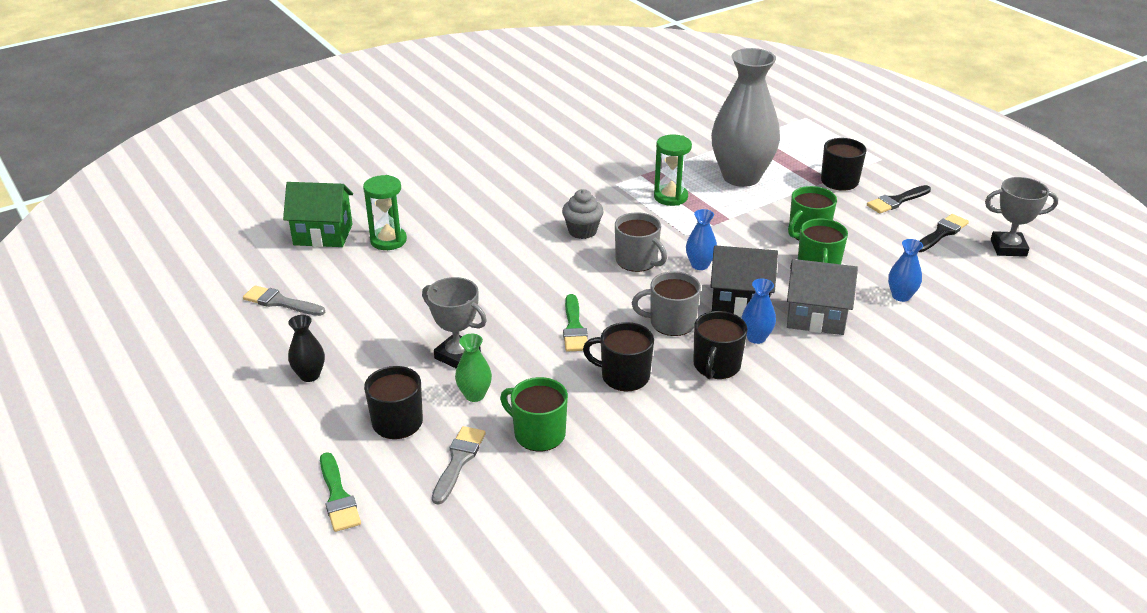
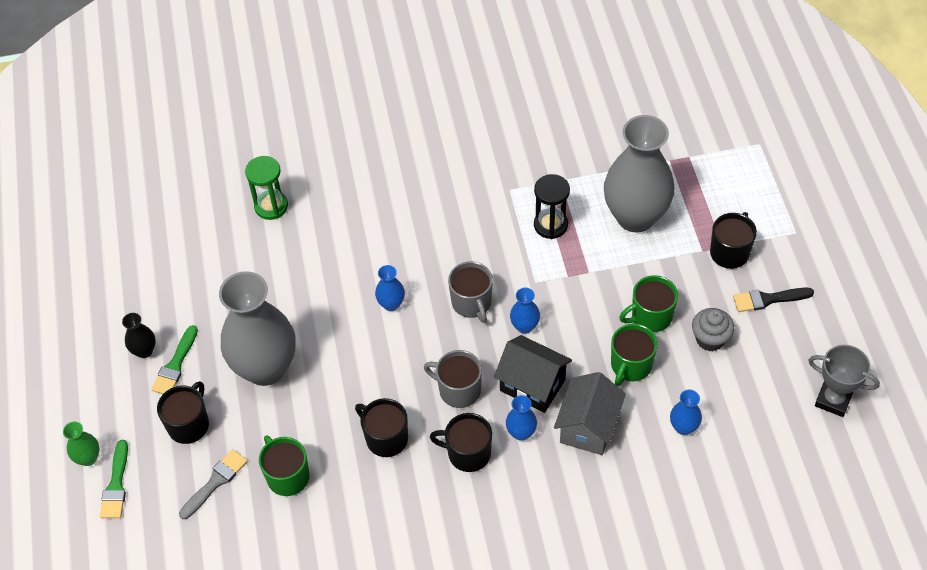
camera: 25 degrees right, 20 degrees up
(280, 302) = (154, 257): grey brush -> none
(323, 235) = (220, 181): green house -> none
(457, 355) = (265, 368): grey trophy -> grey vase
(474, 395) = (259, 417): green vase -> green vase (88, 458)
(558, 279) = (391, 304): none -> blue vase
(574, 327) = (374, 368): green brush -> green brush (175, 365)
(582, 231) = (444, 247): grey cupcake -> grey cupcake (710, 339)
(670, 197) = (550, 225): green hourglass -> black hourglass
(716, 366) = (468, 453): black mug -> black mug turned 60 degrees clockwise
(815, 317) = (588, 427): grey house -> grey house turned 75 degrees clockwise
(941, 233) = (781, 358): black brush -> none

